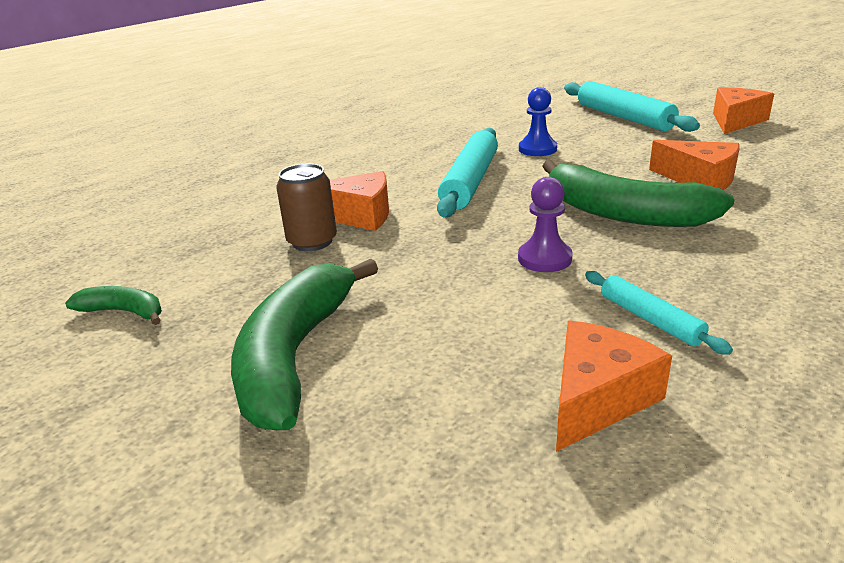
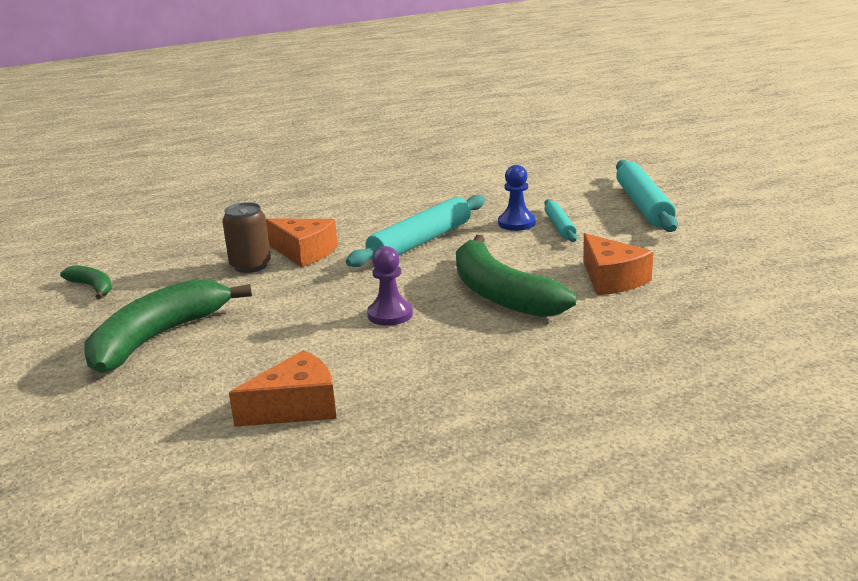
camera: 25 degrees right, 5 degrees down
(650, 319) = (400, 372): turquoise rolling pin -> turquoise rolling pin (560, 226)
(735, 121) = (747, 230): orange cheese -> none

